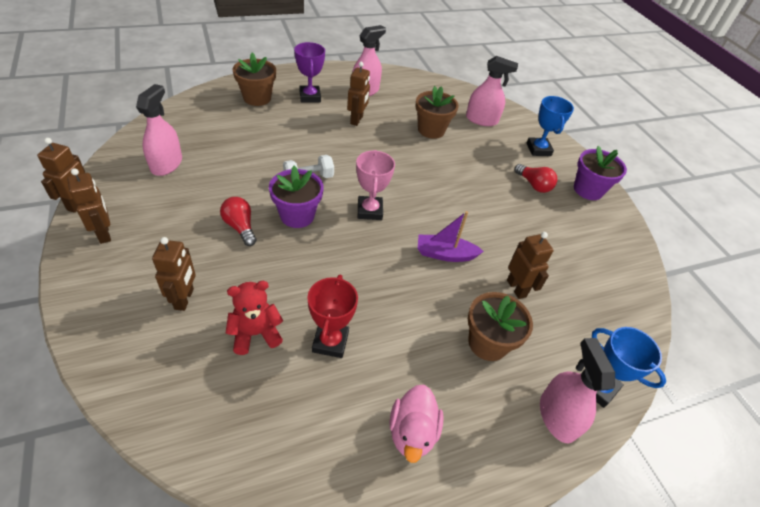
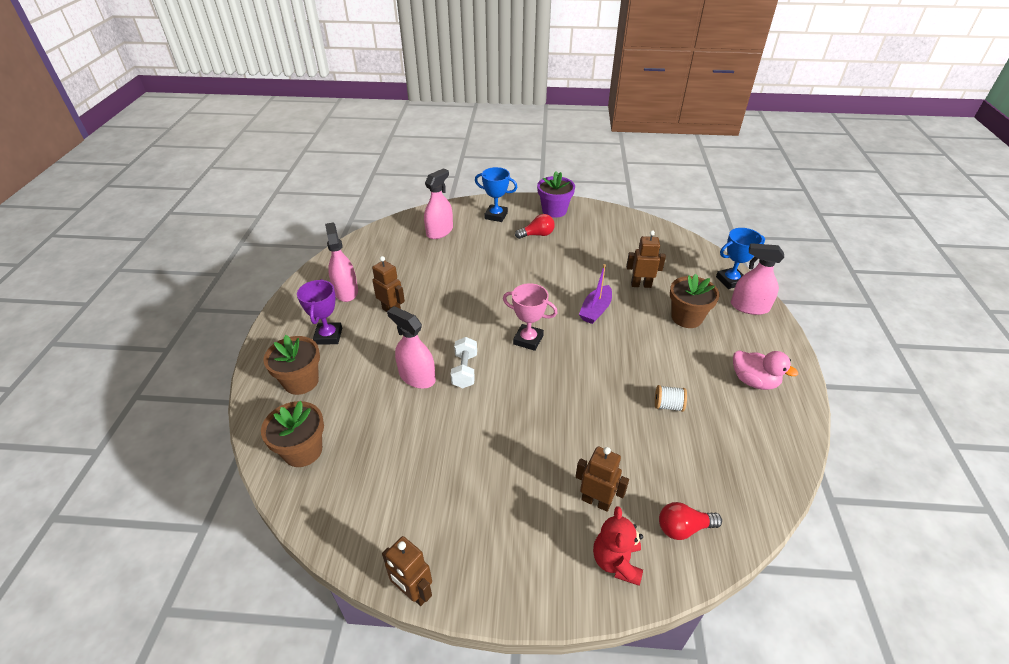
camera: 60 degrees left, 5 degrees down
(104, 233) = (478, 566): brown robot -> none
(166, 164) = (381, 490): pink spray bottle -> pink spray bottle (417, 377)
(240, 227) = (514, 439): red light bulb -> red light bulb (683, 528)
(255, 333) = (649, 453): red teddy bear -> red teddy bear (616, 561)
(297, 215) = (514, 392): purple flower pot -> none
(310, 97) = (328, 336): purple trophy -> purple trophy turned 75 degrees clockwise
(330, 342) = (668, 405): red trophy -> white spool
(431, 130) = (436, 266): brown flower pot -> brown flower pot (303, 451)

